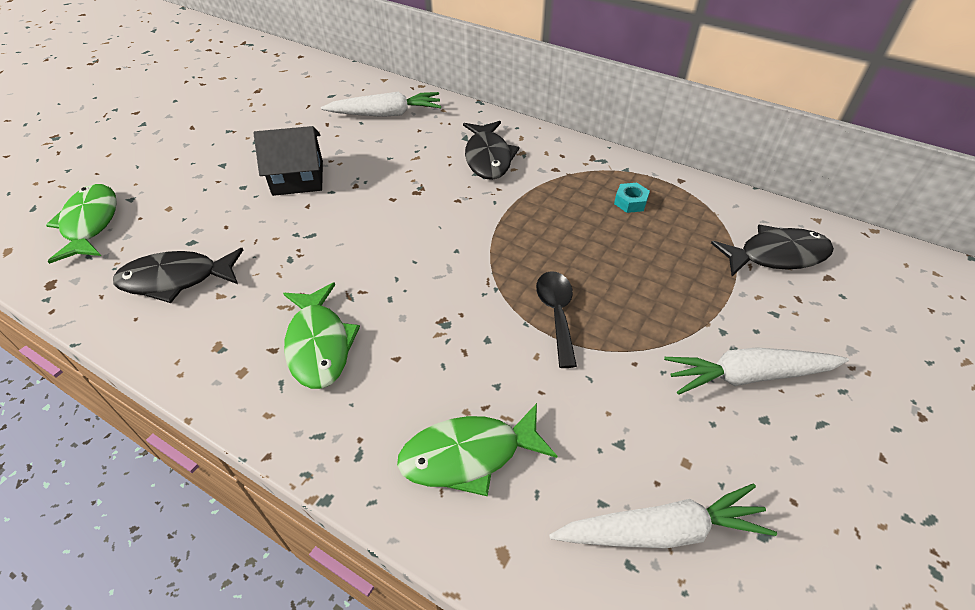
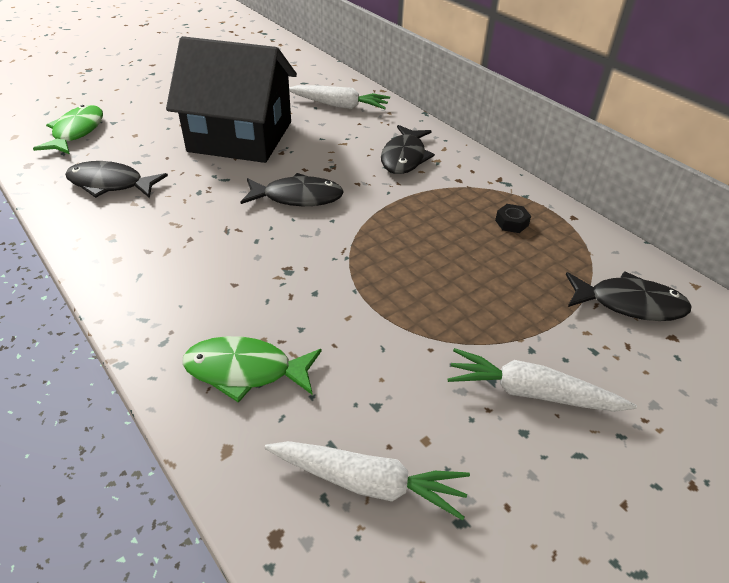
camera: 20 degrees right, 5 degrees down
(298, 178) = (240, 136): black house -> black house, size x1.96
(319, 344) = (182, 257): green fish -> none
(405, 234) = (298, 197): none -> black fish
(556, 314) = (386, 291): black spoon -> none
(630, 202) = (511, 223): turquoise nut -> black nut

